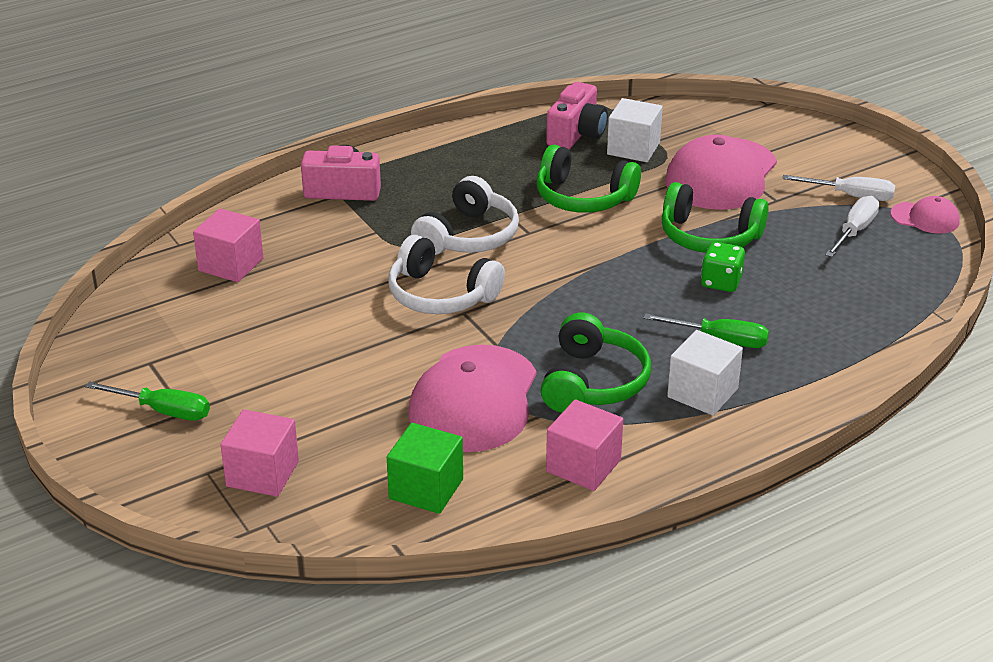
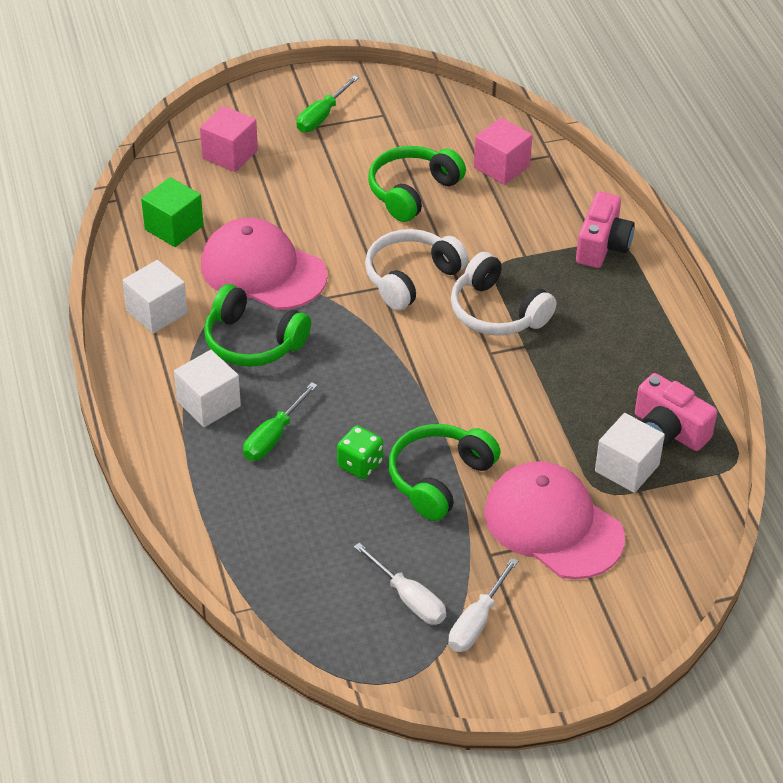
camera: 105 degrees right, 10 degrees up
(583, 197) = (540, 405): green headphones -> green headphones (412, 192)
(583, 466) = (157, 312): pink cube -> white cube
(925, 218) = (413, 671): pink cap -> none

